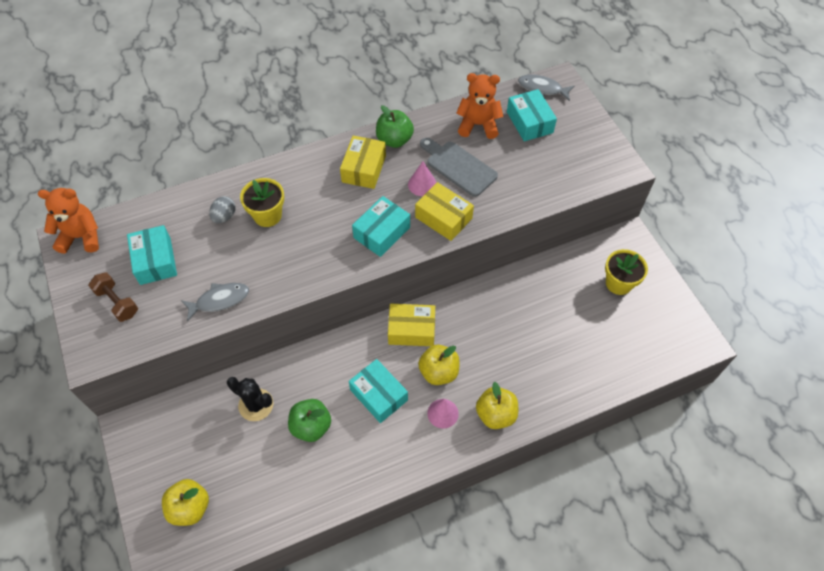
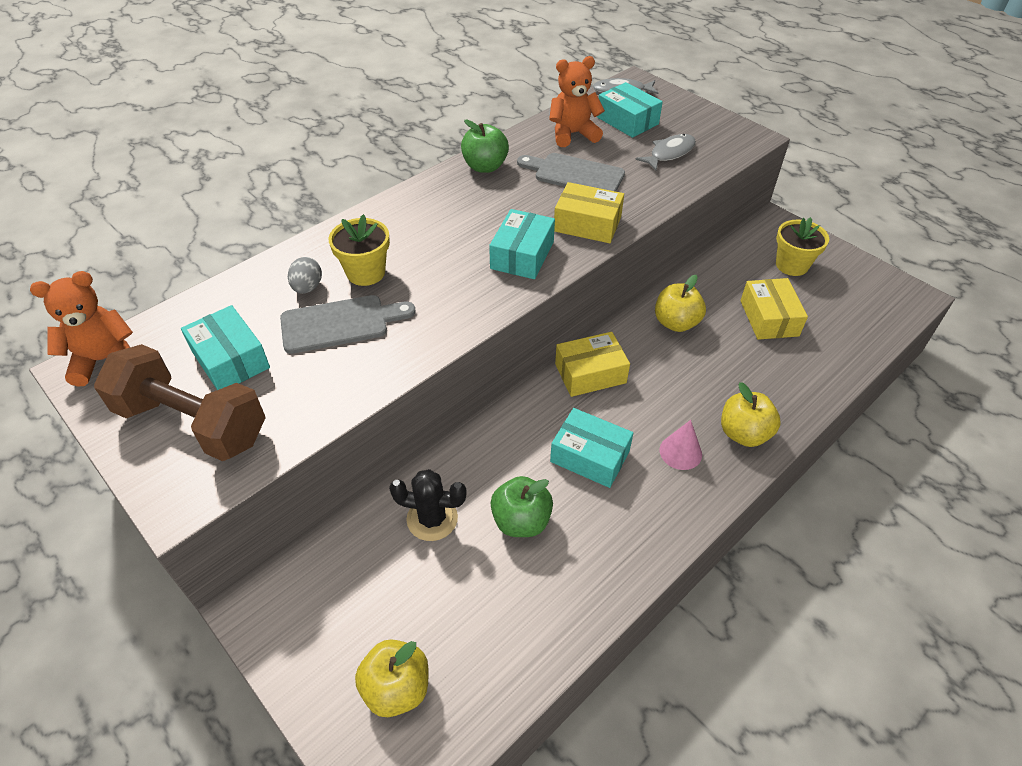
camera: 20 degrees left, 10 degrees down
(117, 302) = (193, 423): brown dumbbell -> brown dumbbell, size x1.91
(219, 300) = (345, 380): grey fish -> grey fish (669, 153)
(234, 253) = (340, 323): none -> grey cutting board
(364, 169) = (464, 200): yellow box -> yellow box (769, 318)
(422, 184) = (543, 199): pink cone -> none
(438, 372) = (649, 408): yellow apple -> yellow apple (676, 323)

